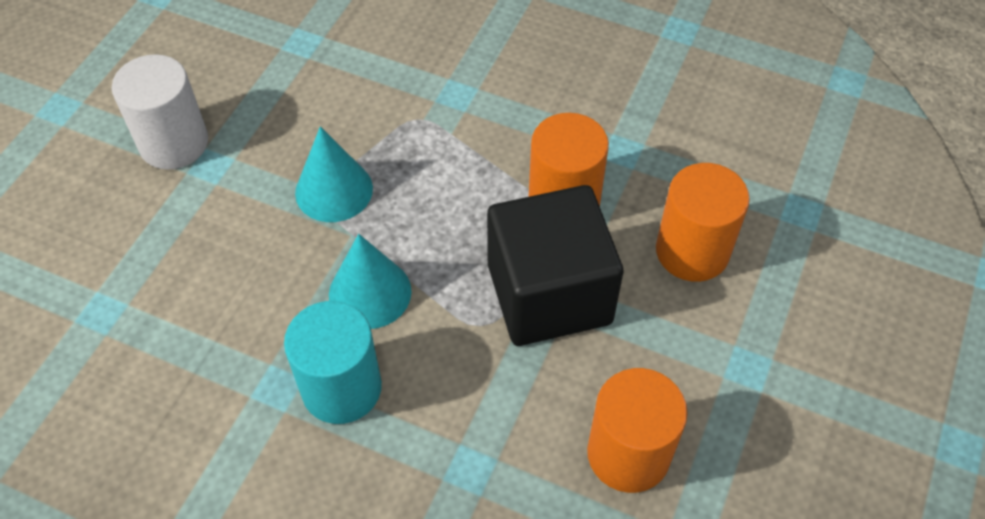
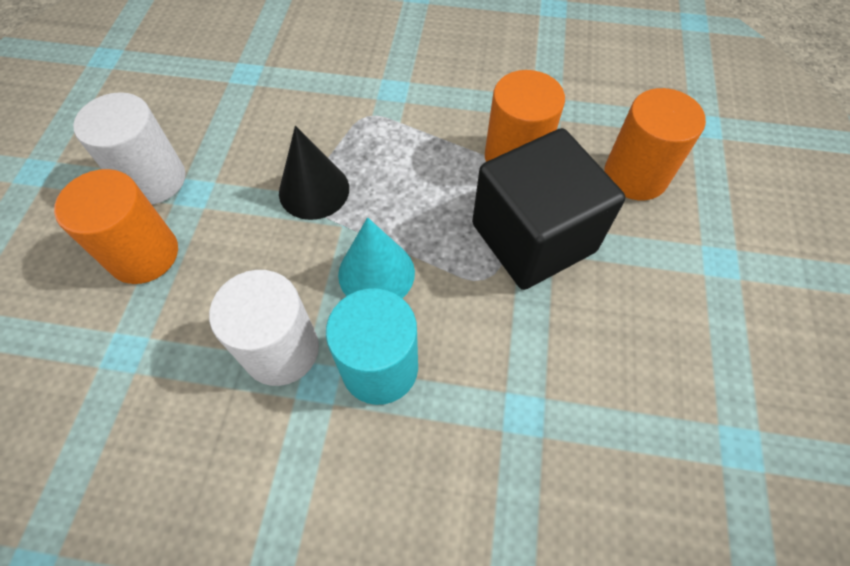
camera: 15 degrees left, 5 degrees up
(250, 347) = (281, 350): none -> white cylinder
(334, 190) = (314, 190): turquoise cone -> black cone
(628, 453) = (656, 362): orange cylinder -> orange cylinder (144, 254)

